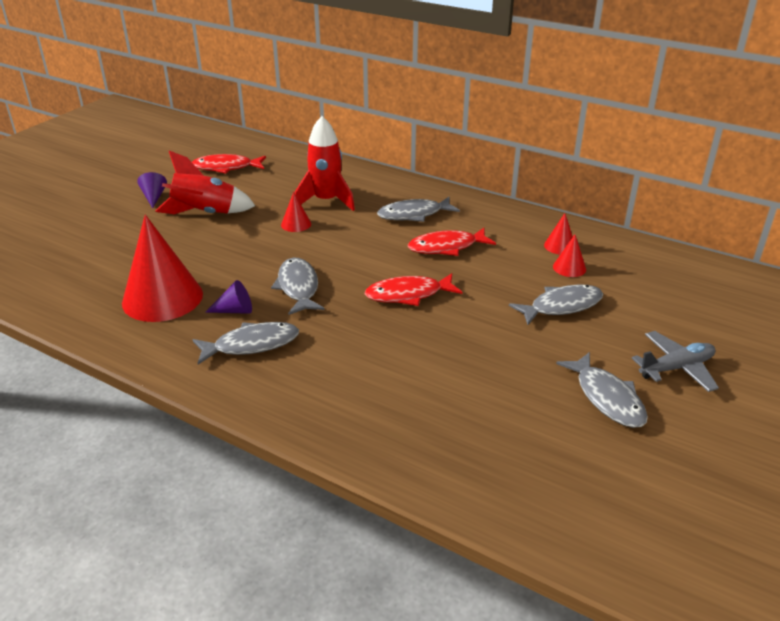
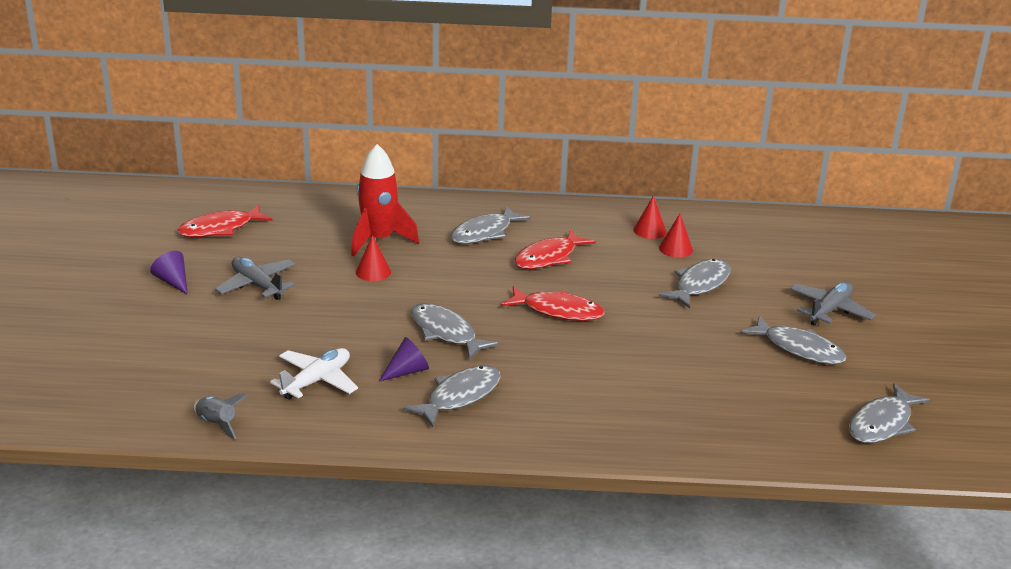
camera: 30 degrees left, 5 degrees down
(60, 310) = (217, 424): none -> grey rocket
(162, 298) = (317, 381): red cone -> white plane
(205, 213) = (257, 285): red rocket -> grey plane
(408, 295) = (558, 311): red fish -> red fish turned 120 degrees counterclockwise
(630, 511) = (882, 423): none -> grey fish

